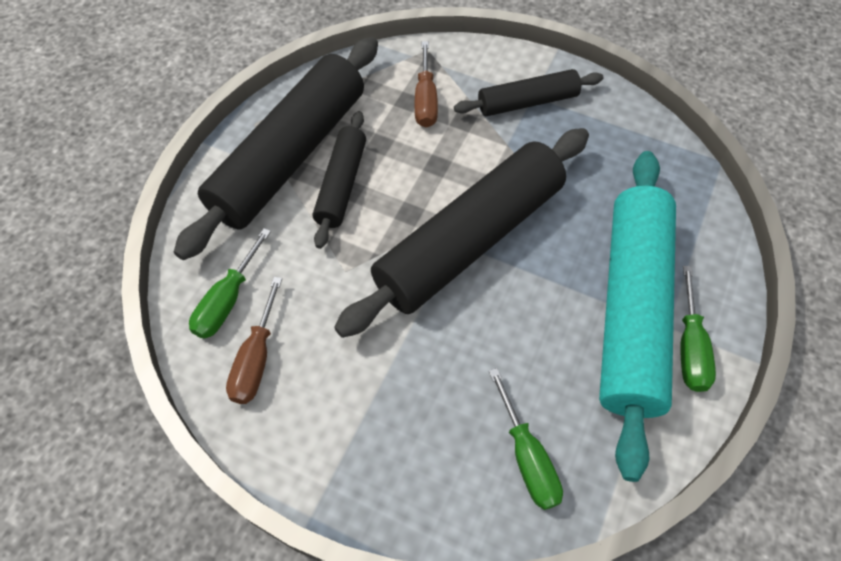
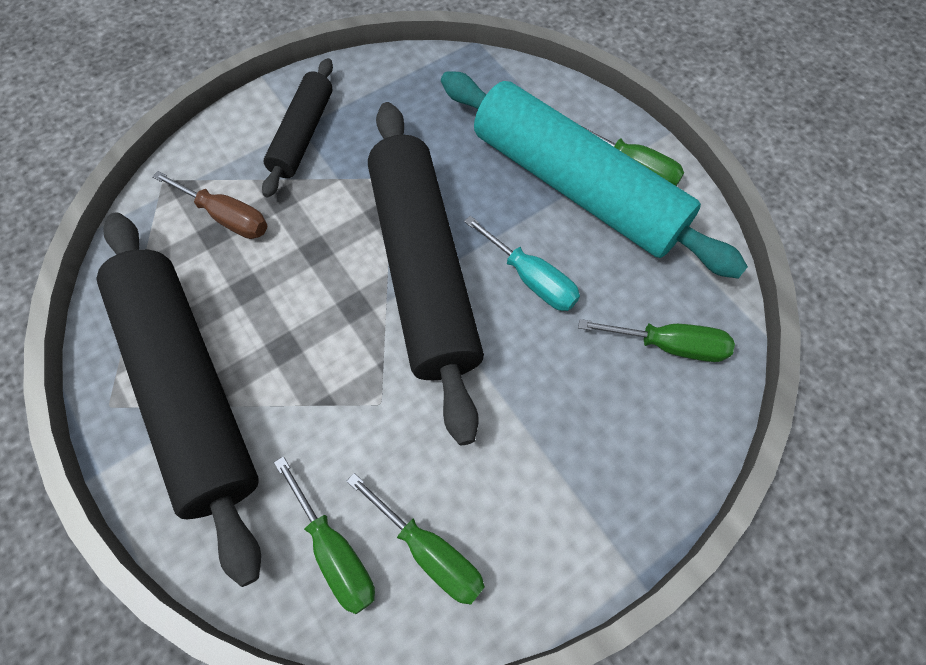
camera: 60 degrees left, 5 degrees up
(256, 358) = (429, 551): brown screwdriver -> green screwdriver
(341, 184) = (270, 353): black rolling pin -> none
(515, 319) = (531, 278): none -> turquoise screwdriver

